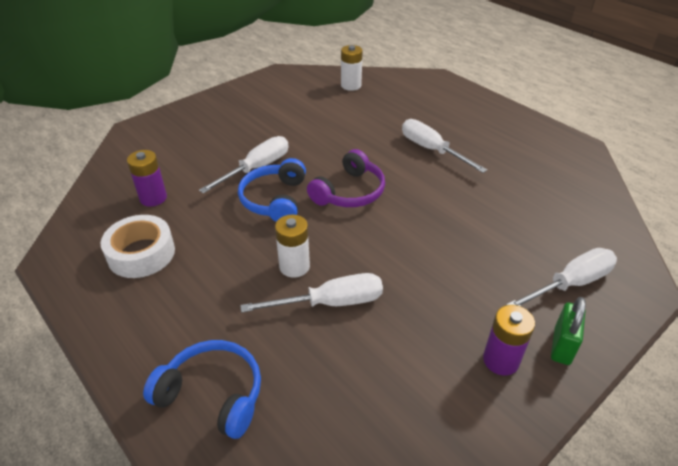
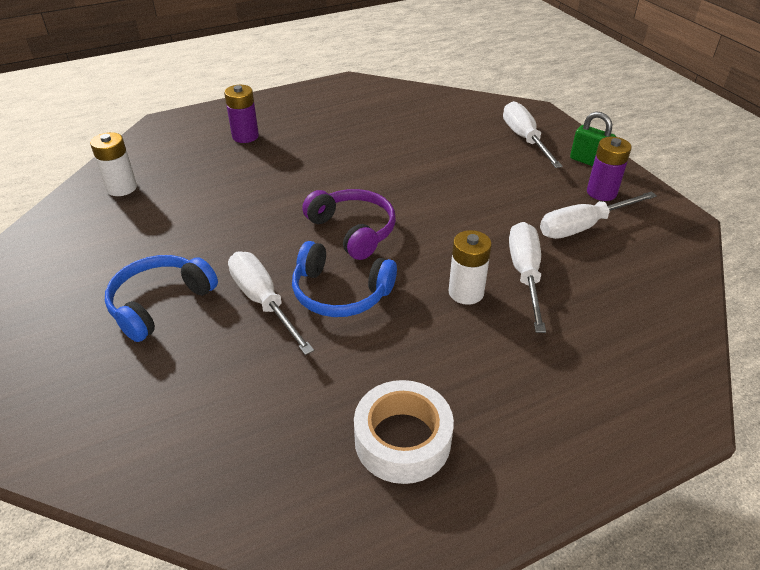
camera: 75 degrees left, 0 degrees up
(153, 198) = (277, 423): purple battery -> purple battery (245, 136)
(213, 394) = (639, 377): blue headphones -> blue headphones (160, 303)
(431, 150) = (307, 160): white screwdriver -> white screwdriver (583, 226)

